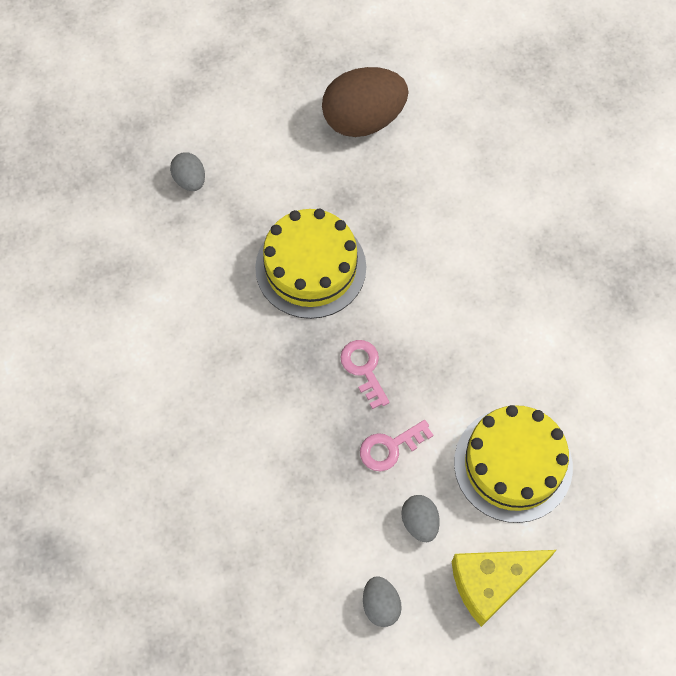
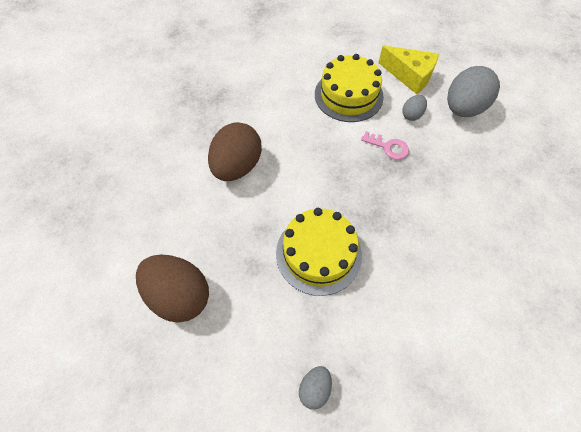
camera: 125 degrees left, 5 degrees down
(364, 369) = (357, 184): pink key -> none
(380, 605) = (463, 108): grey egg -> grey egg, size x2.05
(486, 253) = (237, 166): none -> brown egg

